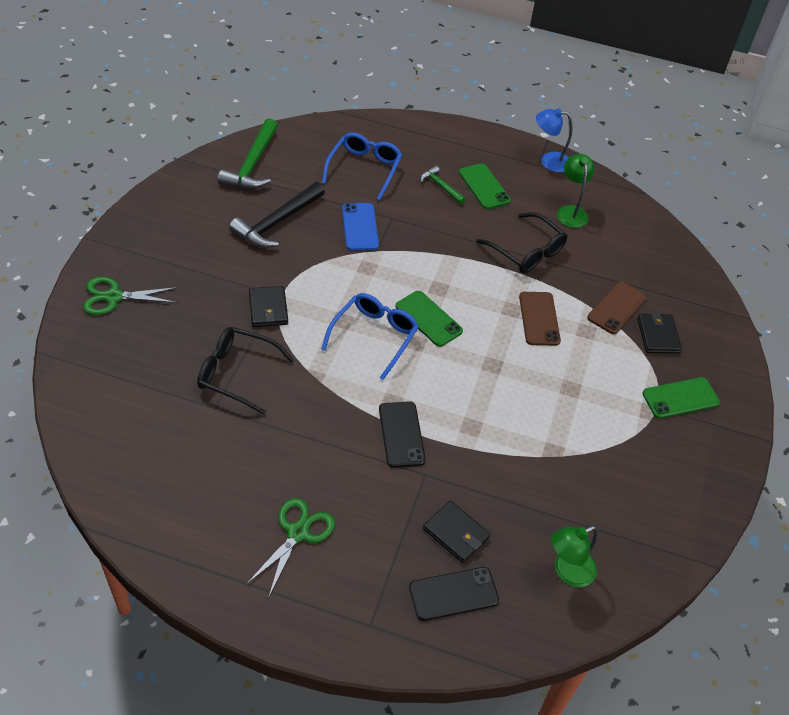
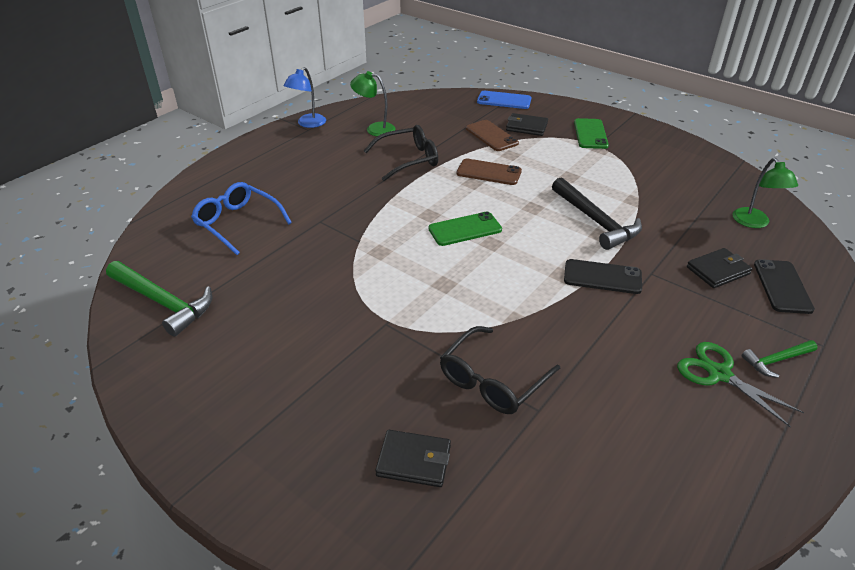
camera: 65 degrees left, 10 degrees down
(114, 297) = (314, 484): green scissors -> none
(268, 309) = (404, 335): black wallet -> black wallet (414, 460)
(277, 222) = (274, 301): black hammer -> black hammer (595, 221)
(360, 227) = (319, 244): blue phone -> blue phone (504, 100)
(374, 336) = (474, 267): blue glasses -> none
(441, 186) = (298, 184): green hammer -> green hammer (776, 360)
(484, 186) = (315, 161): green phone -> none

